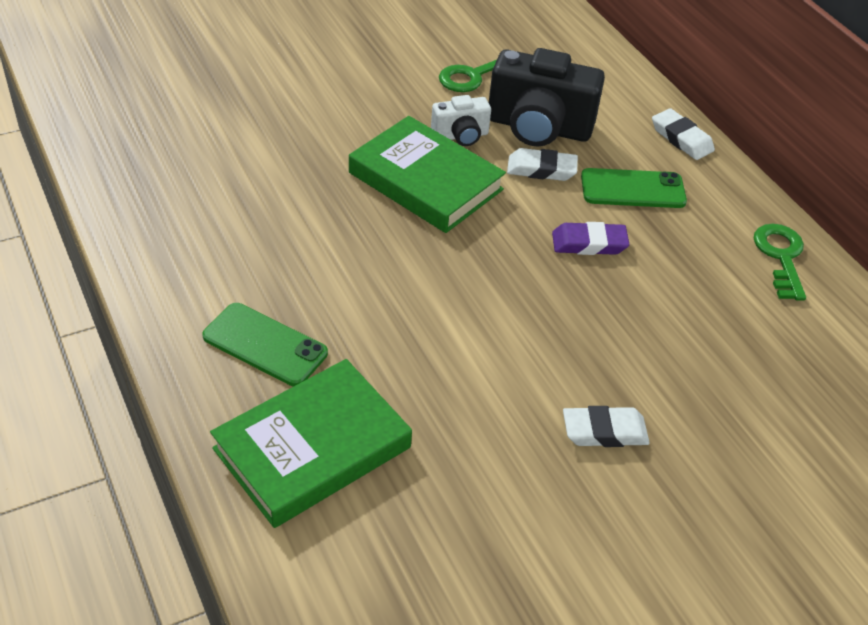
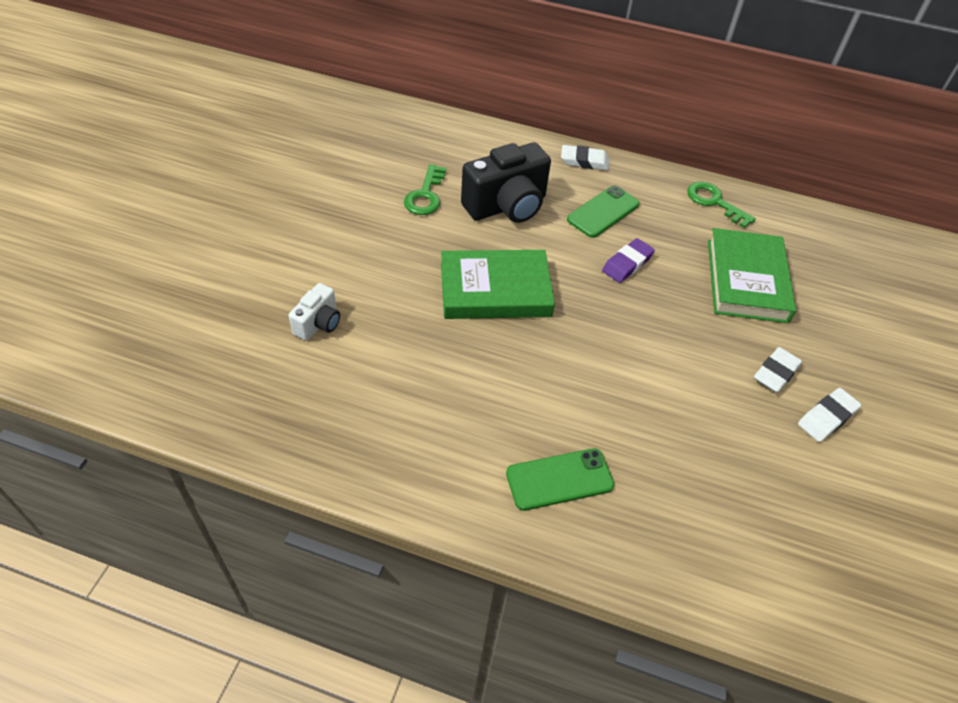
camera: 45 degrees left, 5 degrees up
(312, 448) = (673, 520): green book -> green book (746, 280)
(460, 136) = (473, 243): white camera -> white camera (318, 323)
(541, 169) = (544, 233): white eraser -> white eraser (827, 417)

